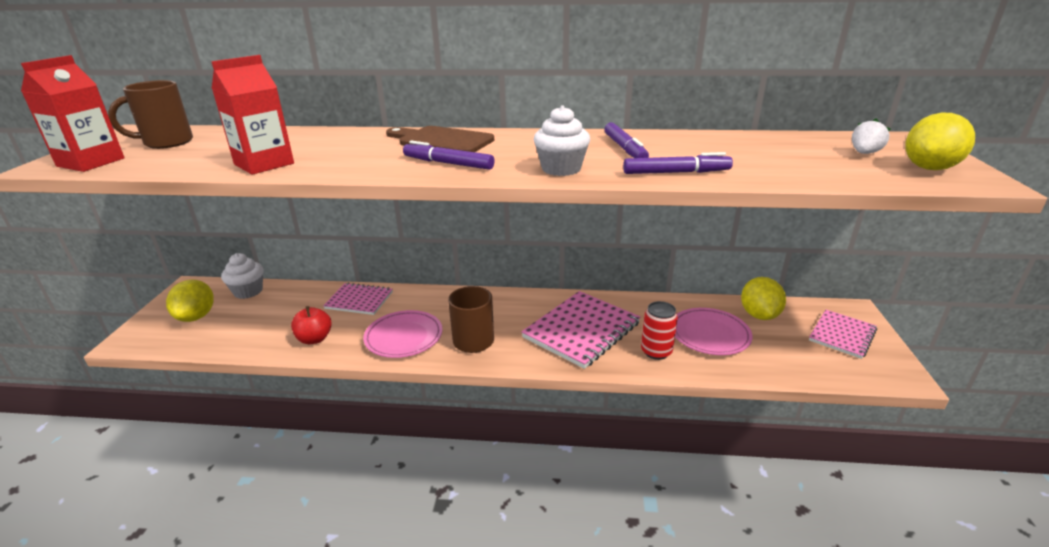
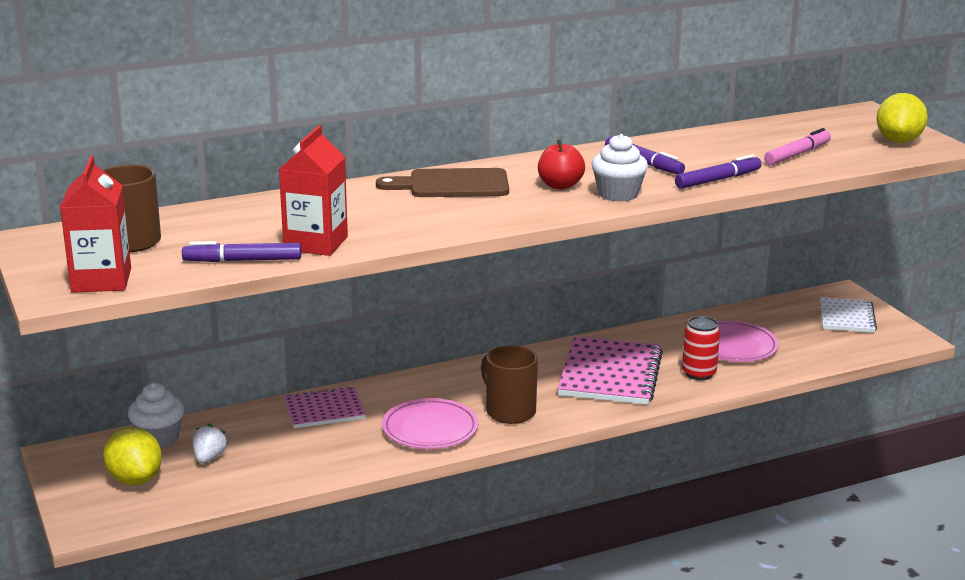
camera: 30 degrees left, 5 degrees down
(314, 339) = (328, 458): red apple -> red apple (560, 185)
(448, 163) = (505, 208): purple marker -> purple marker (242, 260)
(759, 315) = (764, 318): yellow lemon -> none
(792, 164) = (797, 154): none -> pink marker
(842, 335) = (847, 317): pink notebook -> white notebook
(864, 153) = (842, 134): white strawberry -> white strawberry (209, 458)

